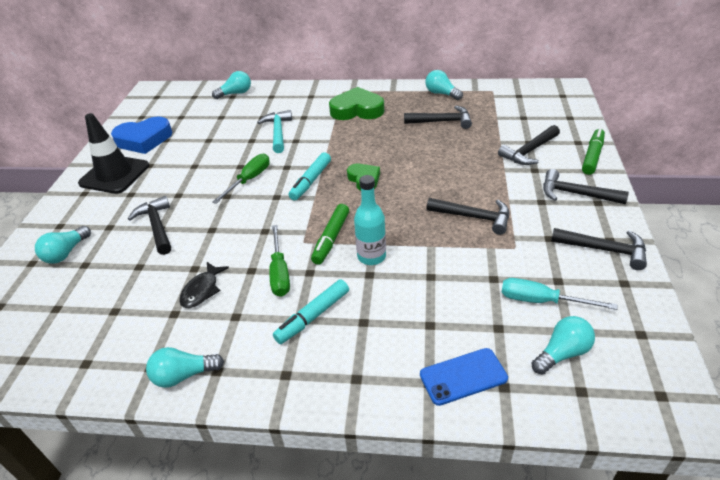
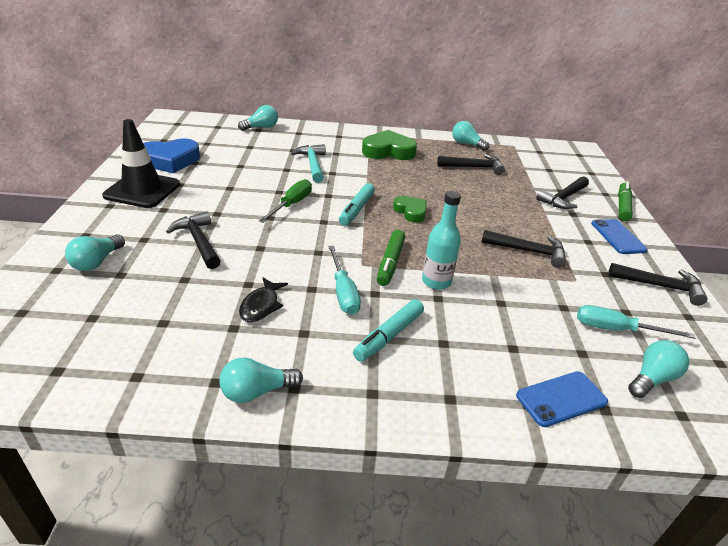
camera: 10 degrees left, 5 degrees down
(279, 273) = (343, 292): green screwdriver -> turquoise screwdriver
(575, 194) = (618, 237): black hammer -> blue phone

